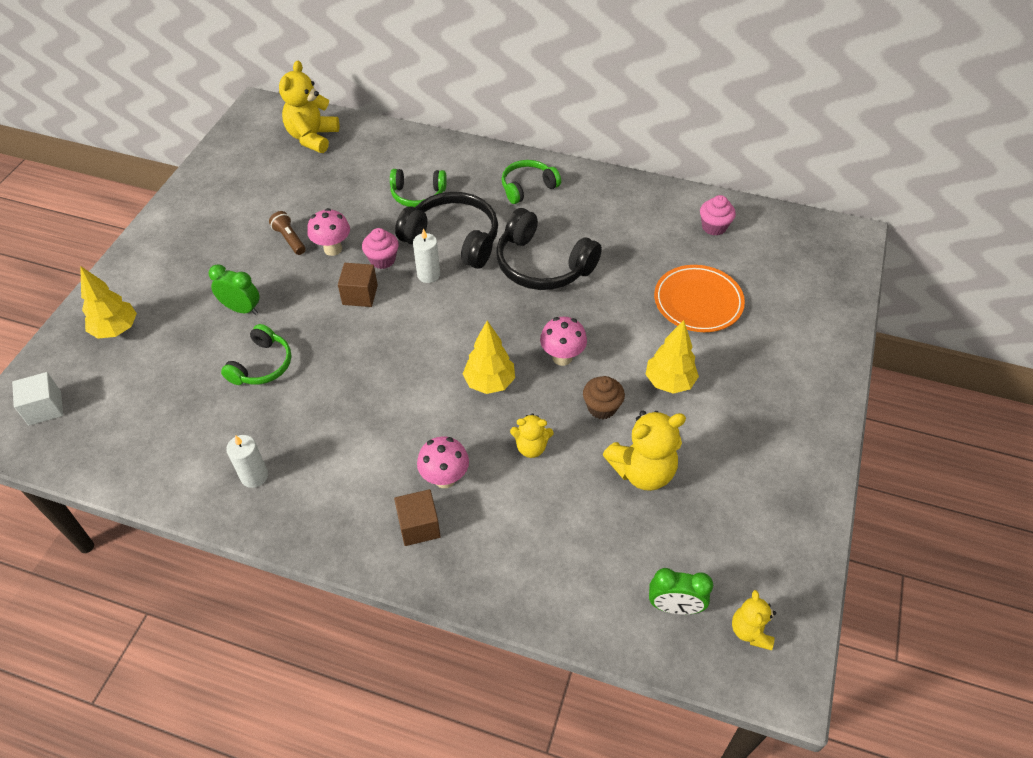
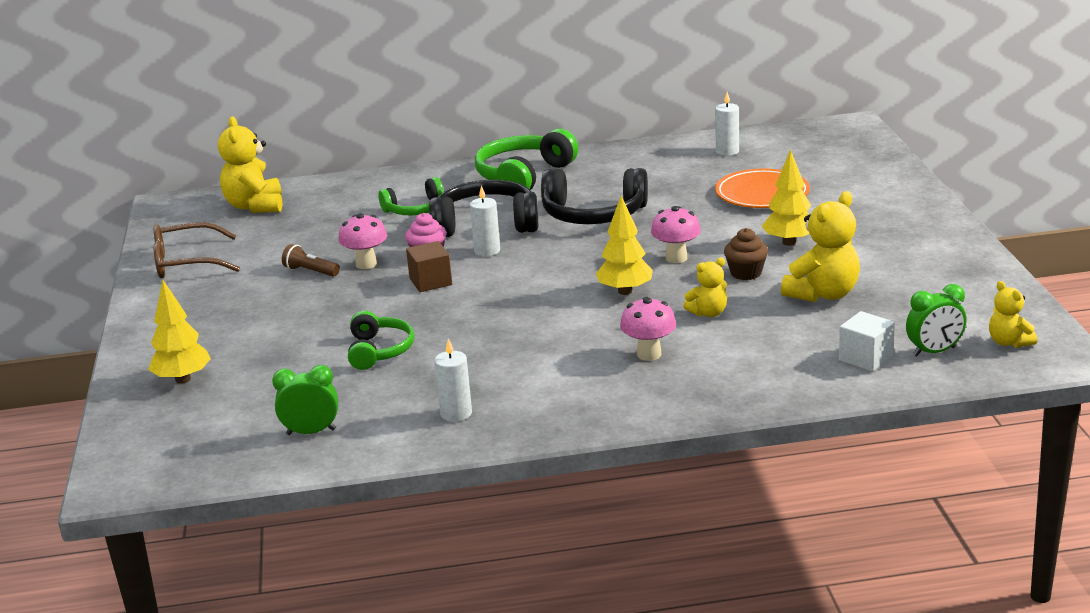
camera: 25 degrees left, 25 degrees down
(45, 408) = (163, 450): white cube -> white cube (865, 358)
(219, 187) = (187, 262): none -> brown glasses
(242, 309) = (312, 326): green clock -> green clock (311, 432)
(419, 526) = (657, 387): brown cube -> none
(527, 187) = (523, 176): green headphones -> green headphones, size x1.62
(714, 227) = (727, 151): pink cupcake -> white candle

